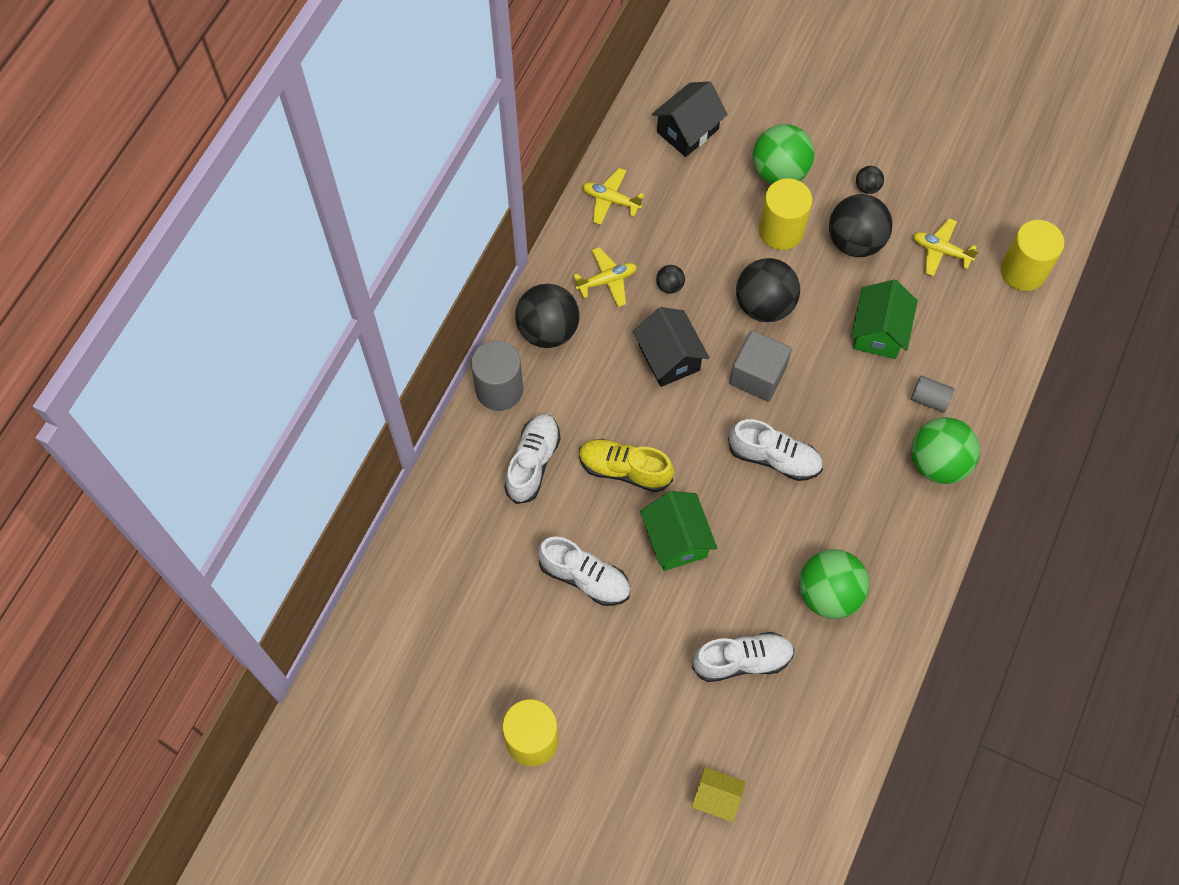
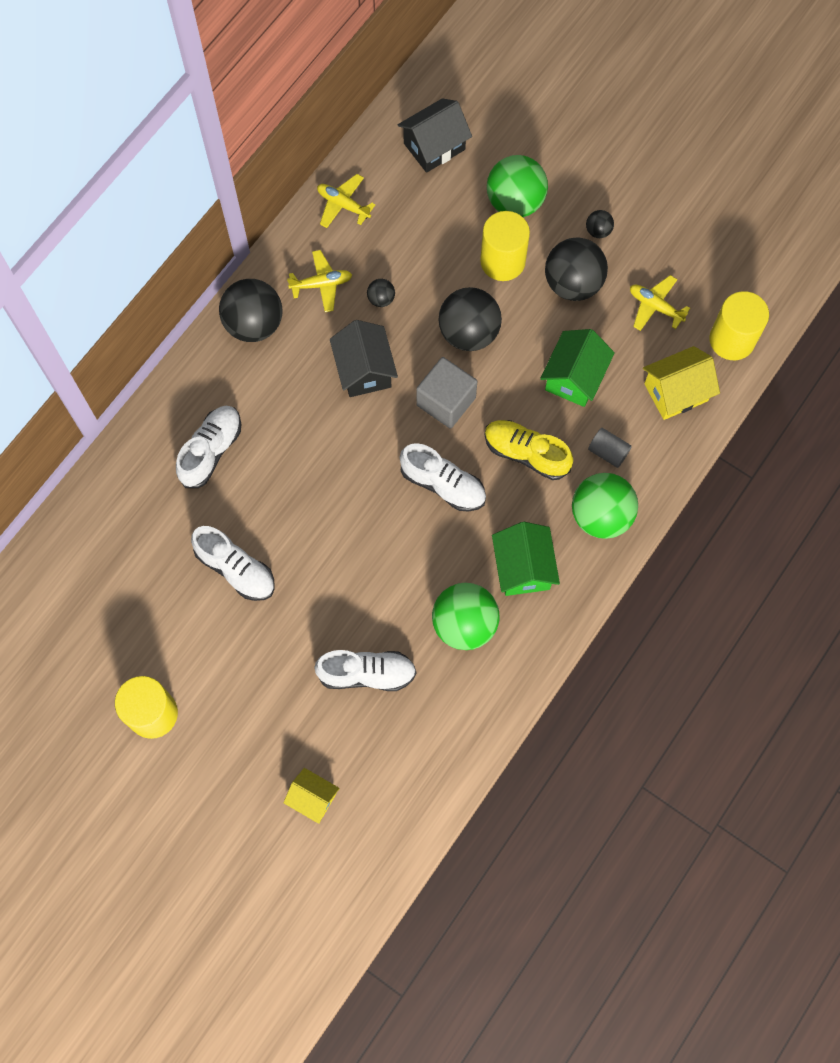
camera: 10 degrees right, 5 degrees up
(499, 389) = (195, 374): grey cylinder -> none
(624, 470) = (297, 472): yellow shoe -> yellow shoe (526, 453)
(676, 540) = (331, 548): green house -> green house (523, 568)
(981, 330) = (676, 392): none -> yellow house

